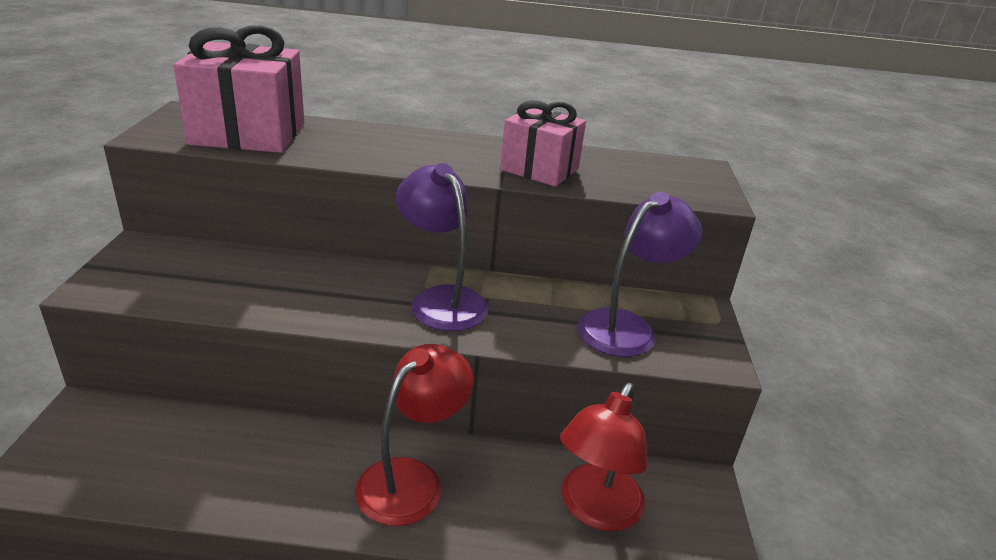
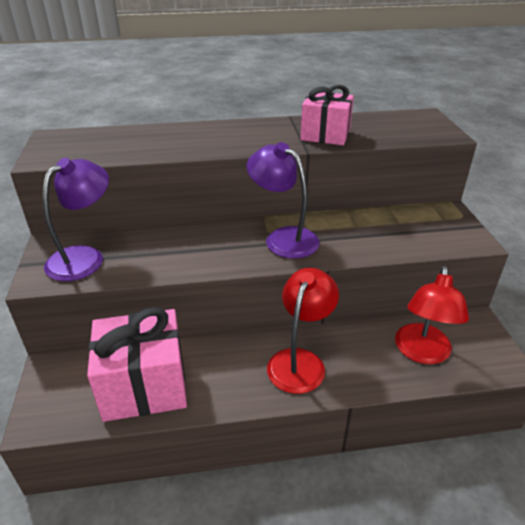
camera: 10 degrees left, 5 degrees up
(248, 134) = (110, 145): pink gift -> pink gift (144, 386)
(627, 326) = (410, 231): purple lamp -> purple lamp (84, 257)

